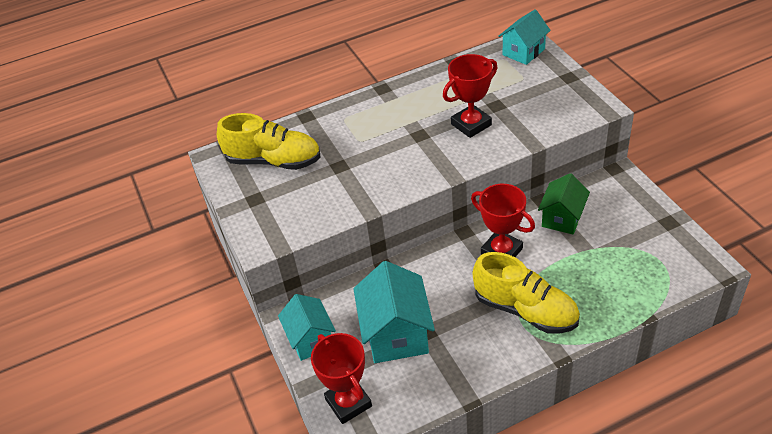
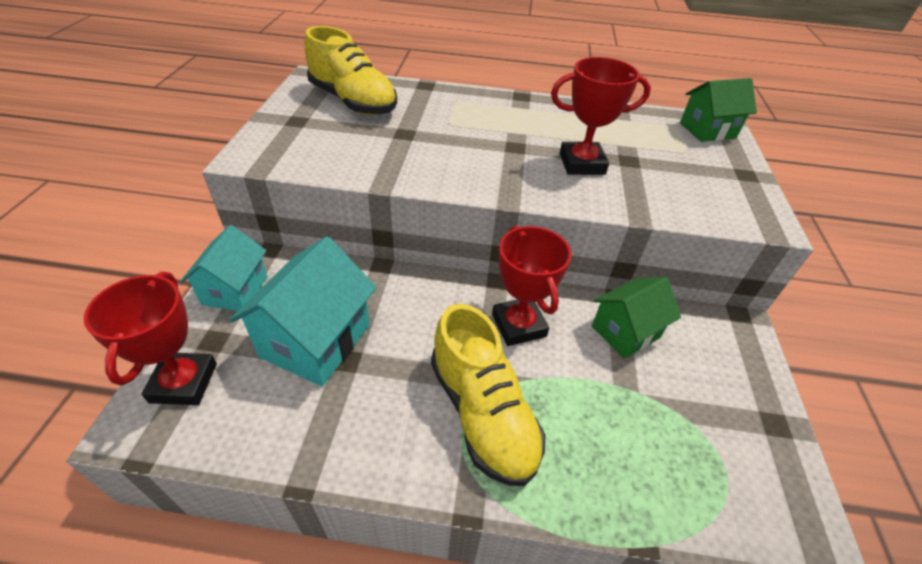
camera: 25 degrees right, 0 degrees up
(523, 52) = (707, 130): turquoise house -> green house

